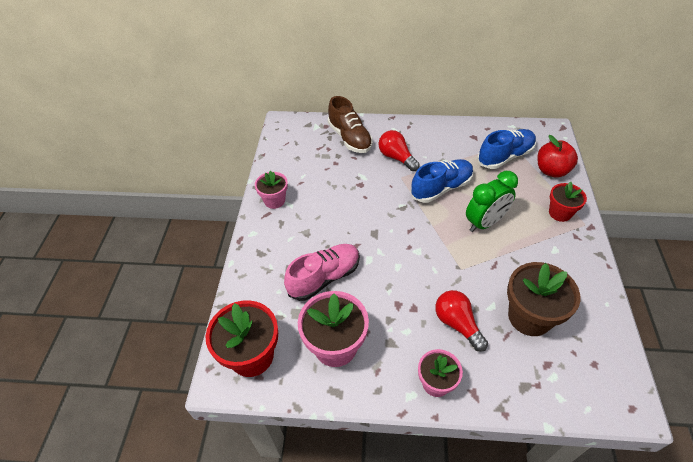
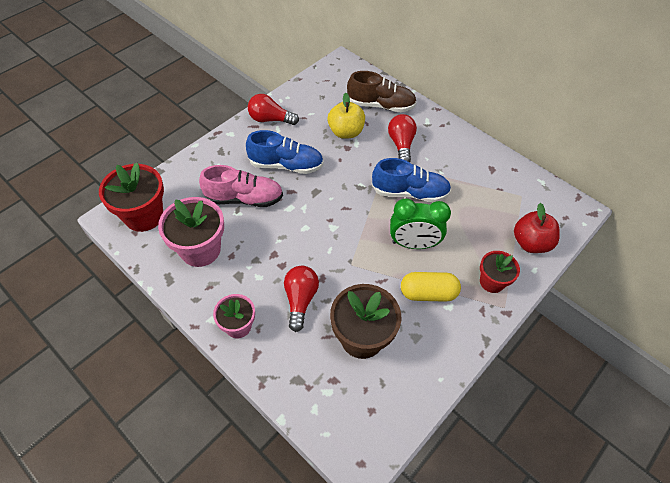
camera: 35 degrees right, 5 degrees up
(274, 200) = (270, 119): pink flower pot -> red light bulb
(346, 173) = (345, 132): none -> yellow apple
(350, 138) = (381, 105): brown shoe -> brown shoe turned 90 degrees counterclockwise
(505, 156) = (500, 203): blue shoe -> blue shoe (286, 165)
(533, 250) = (428, 293): none -> yellow capsule

